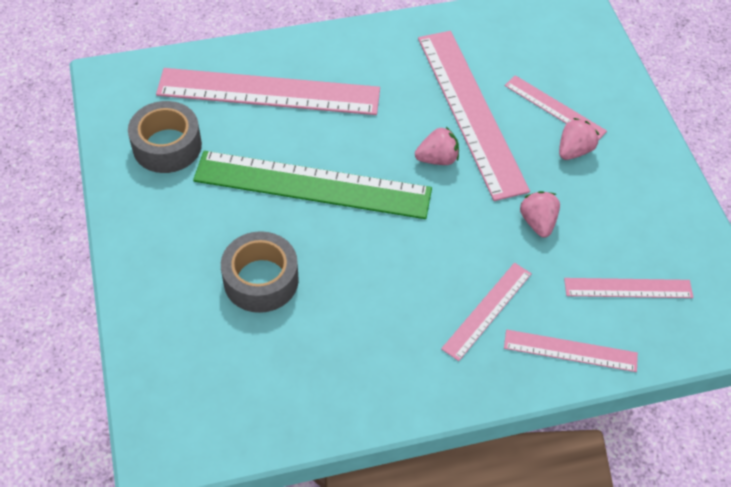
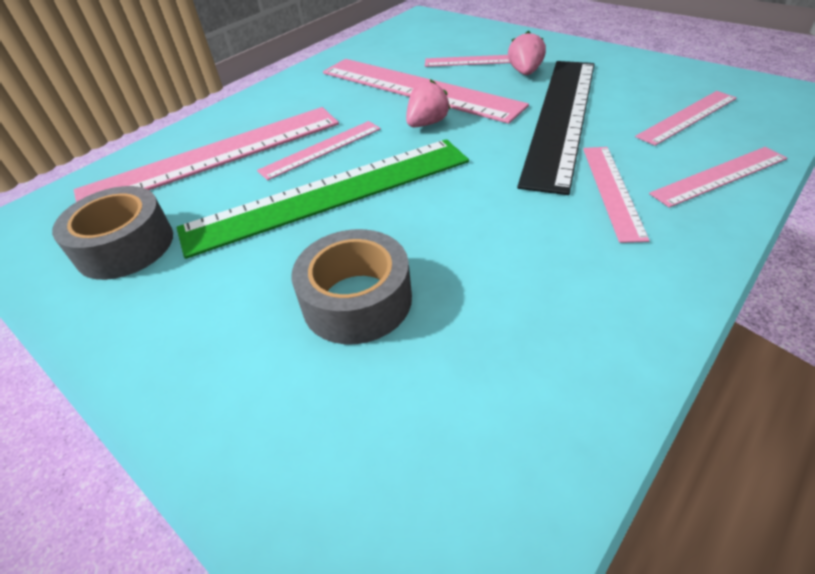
camera: 30 degrees left, 10 degrees down
(342, 135) = (321, 149): none -> pink ruler
(538, 222) = (561, 118): pink strawberry -> black ruler

